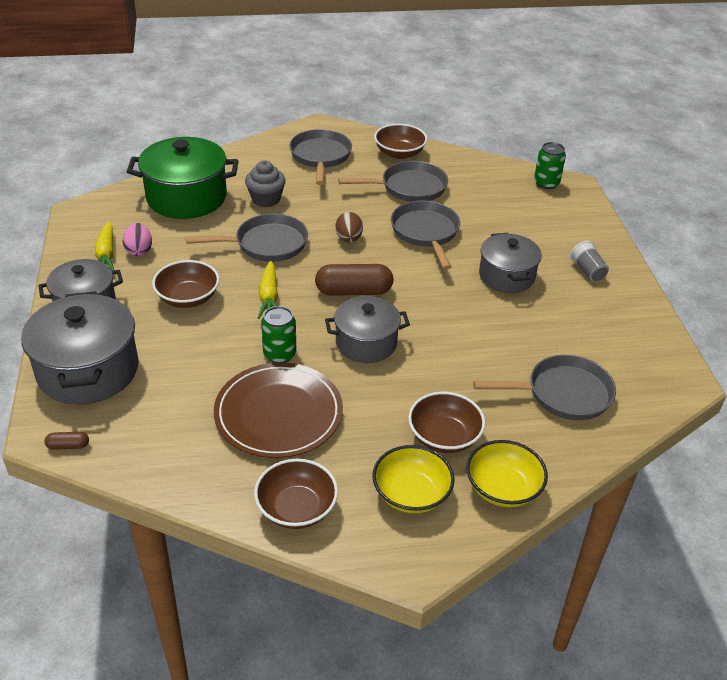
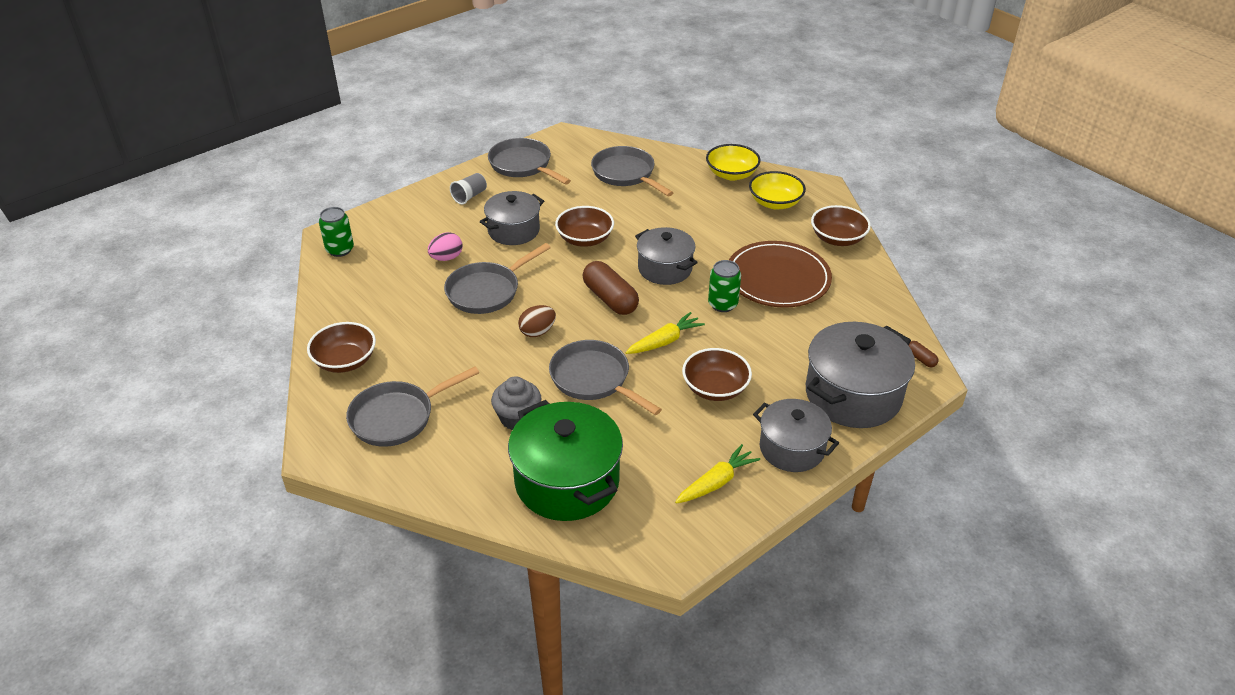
camera: 120 degrees left, 0 degrees up
(139, 250) = (687, 461): pink egg -> pink egg (446, 258)
(409, 188) = (414, 328): grey pan -> grey pan (523, 165)
(444, 437) = (716, 206): brown bowl -> brown bowl (585, 239)

